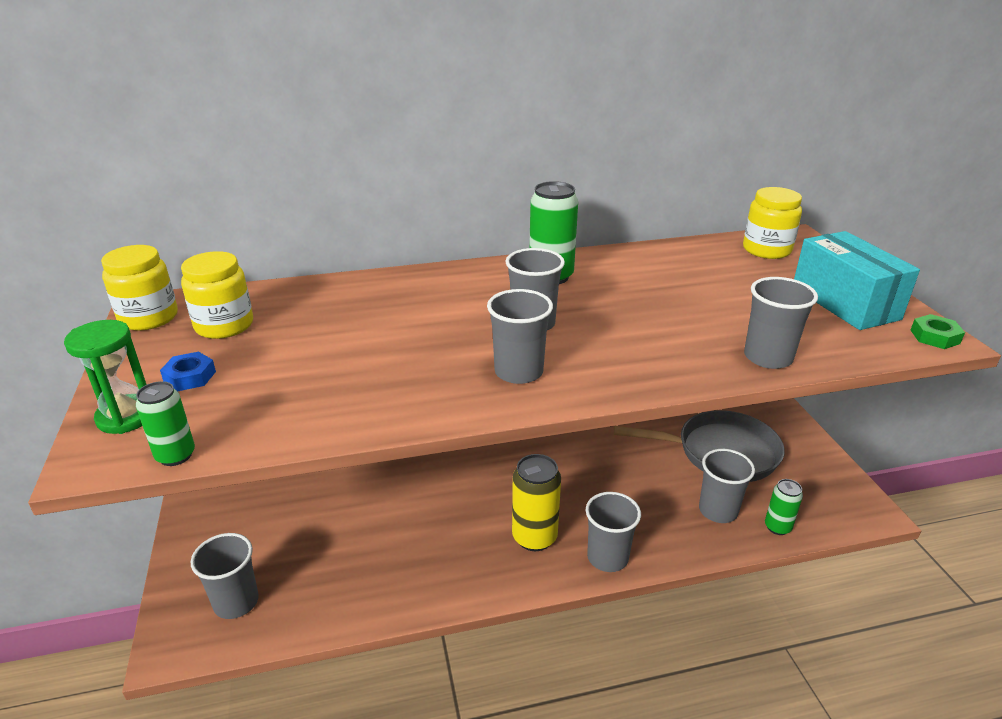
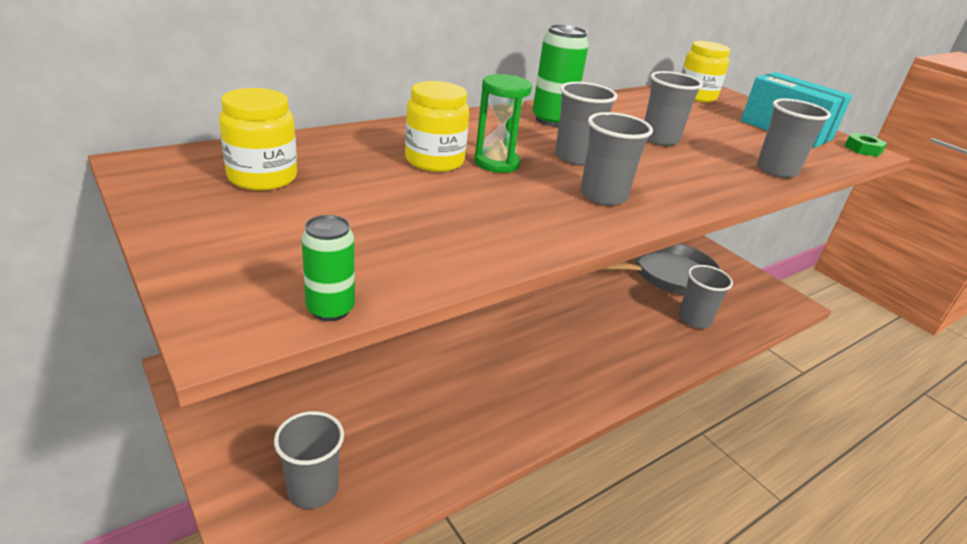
camera: 25 degrees left, 0 degrees up
(126, 417) = (227, 278): green hourglass -> green hourglass (497, 163)
(149, 318) = (157, 175): yellow jar -> yellow jar (434, 161)
(190, 377) = (269, 230): blue nut -> none
(534, 537) = (568, 367): yellow can -> none
(607, 557) = (637, 372): grey cup -> grey cup (660, 139)
(777, 527) = (742, 325): green can -> none

